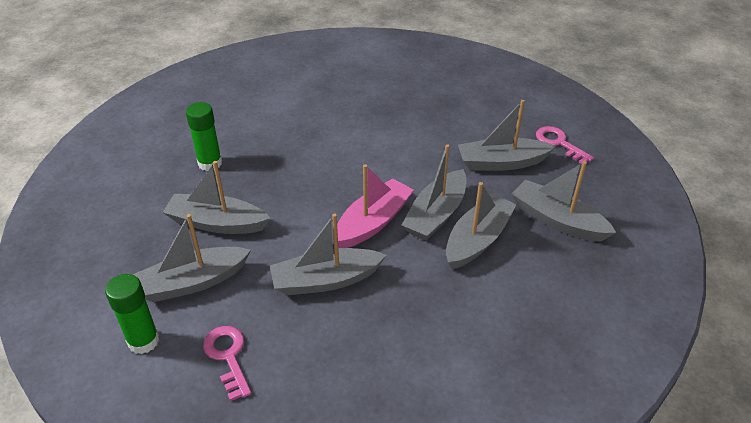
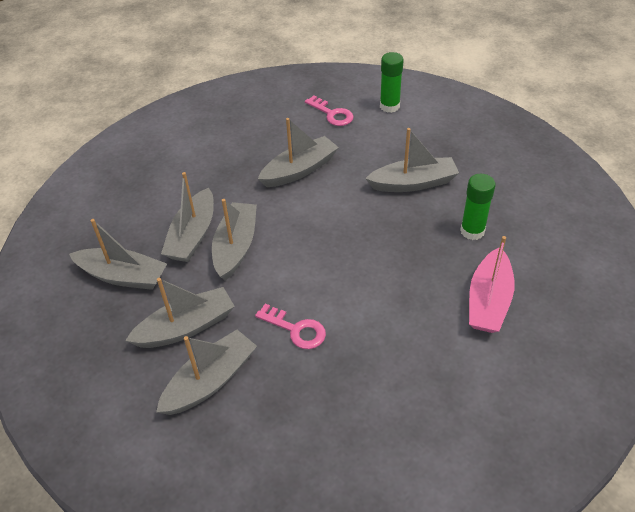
camera: 160 degrees right, 5 degrees up
(192, 282) = (391, 142): grey boat -> grey boat (210, 381)
(373, 222) = (288, 223): pink boat -> pink boat (488, 301)
(559, 143) = (122, 380): pink key -> pink key (295, 329)

